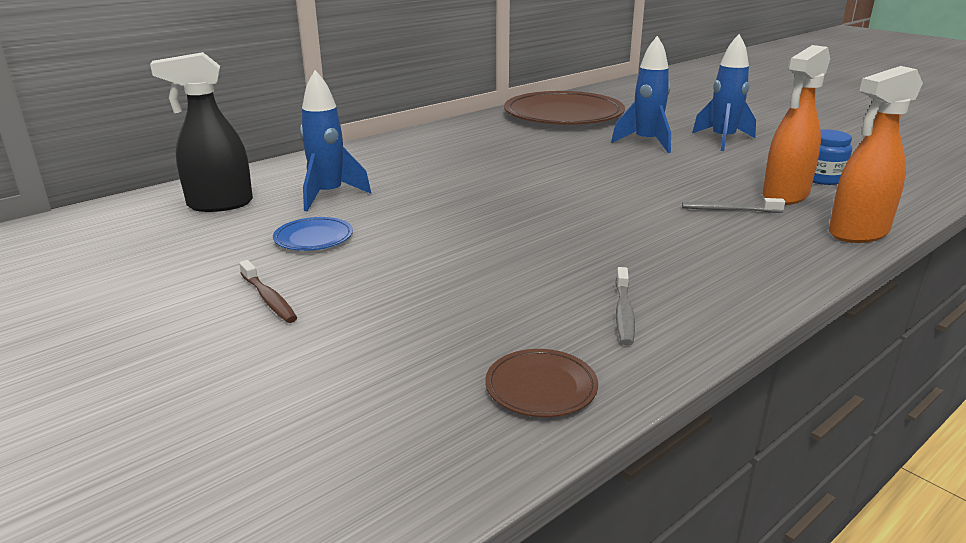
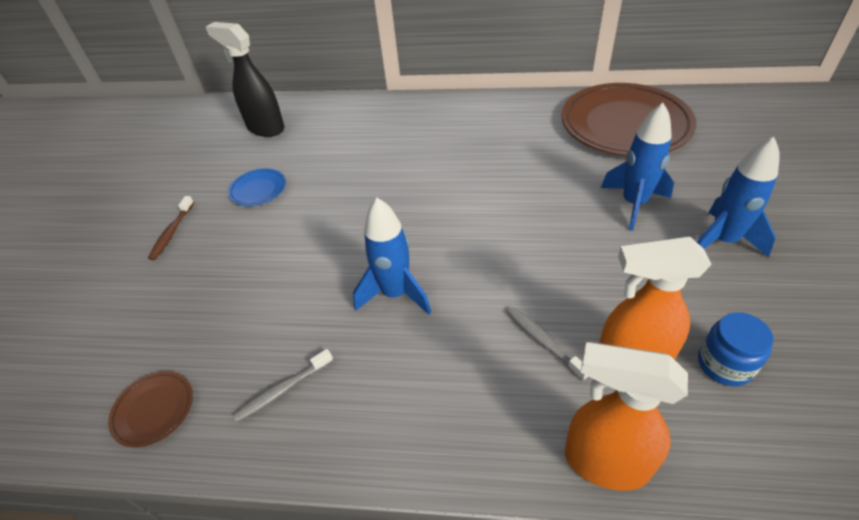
camera: 50 degrees right, 20 degrees up
(329, 195) = (322, 149): blue rocket -> blue rocket (395, 294)

